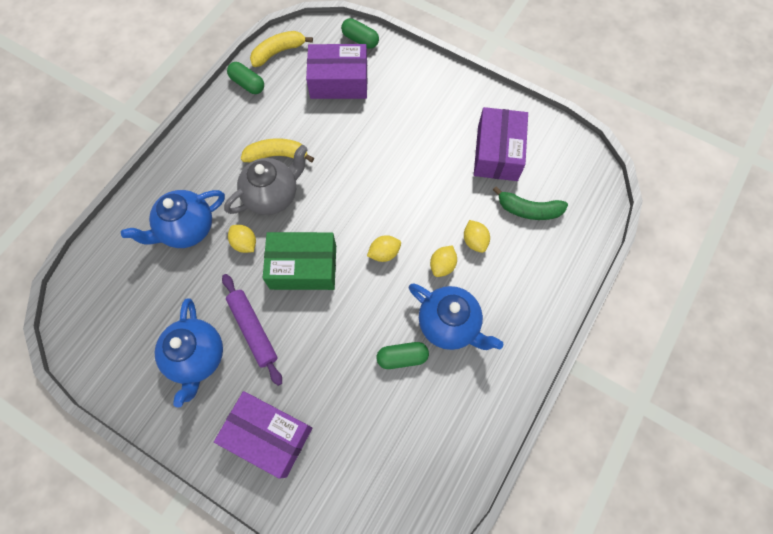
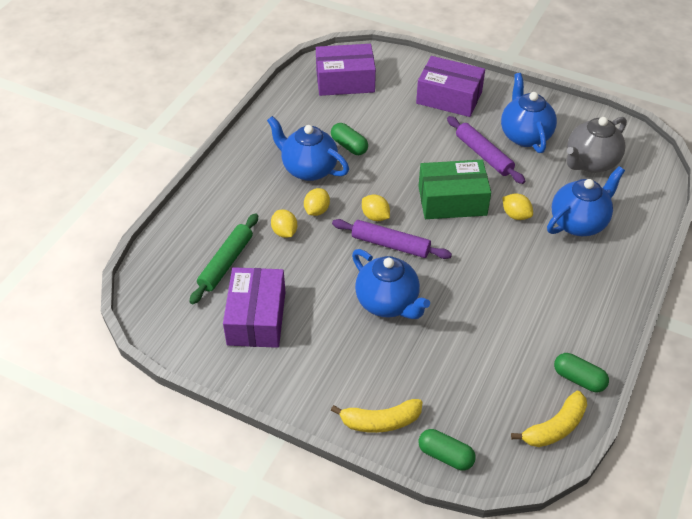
camera: 175 degrees right, 20 degrees down
(273, 195) = (502, 258): grey teapot -> grey teapot (590, 162)
(277, 155) = (511, 297): yellow banana -> yellow banana (380, 421)
(339, 81) = (461, 391): purple box -> purple box (345, 81)
(374, 218) = (390, 245): none -> purple rolling pin
(384, 158) = (388, 303): none -> blue teapot
(384, 253) = (375, 216): yellow lemon -> yellow lemon turned 75 degrees clockwise
(402, 357) = (349, 146): green capsule -> green capsule turned 60 degrees clockwise
(528, 210) = (226, 263): green banana -> green rolling pin

